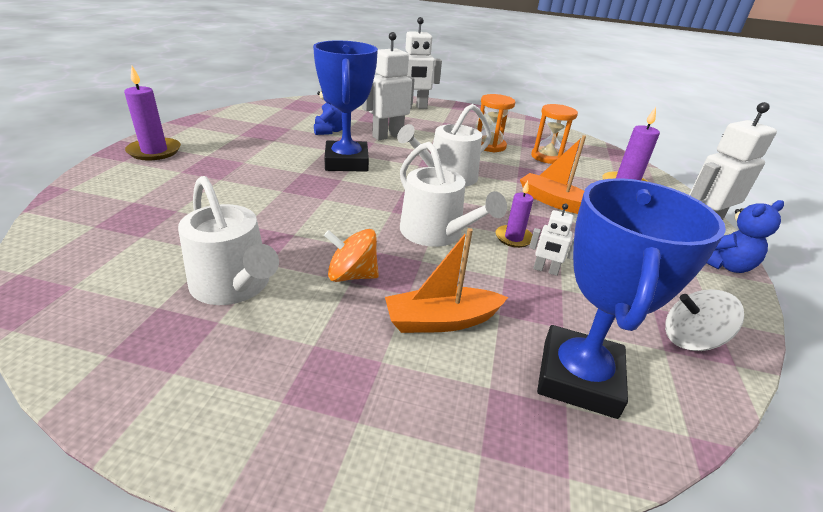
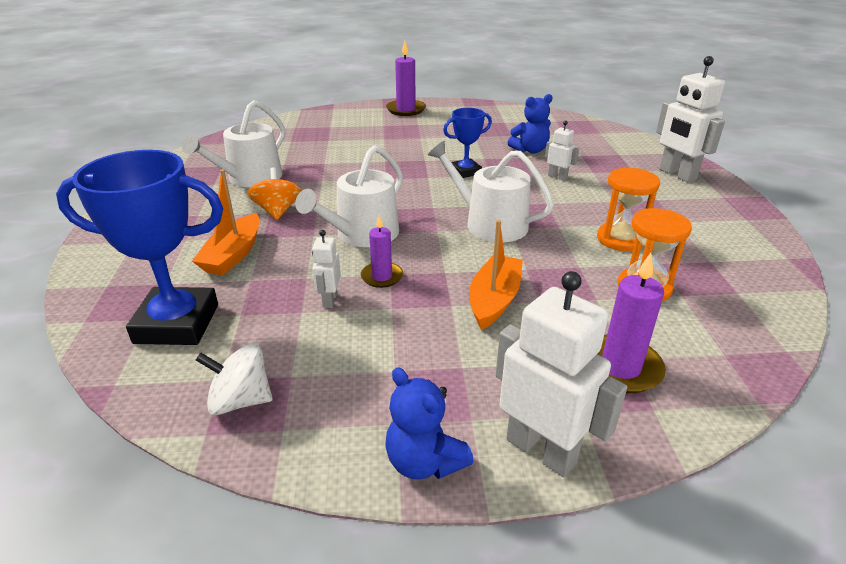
camera: 75 degrees right, 0 degrees up
(346, 162) = (465, 172): blue trophy -> blue trophy, size x0.54
(387, 136) = (557, 177): white robot -> white robot, size x0.50
(441, 321) = (233, 254): orange boat -> orange boat turned 135 degrees counterclockwise
(690, 339) = (240, 400): white spinning top -> white spinning top turned 75 degrees counterclockwise

